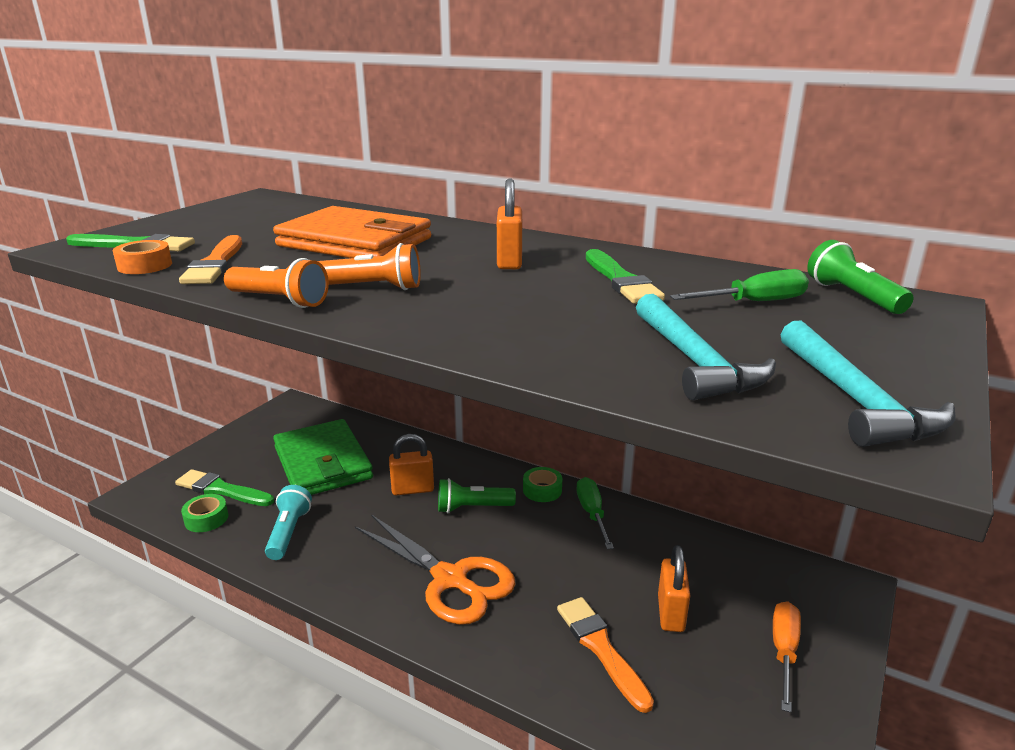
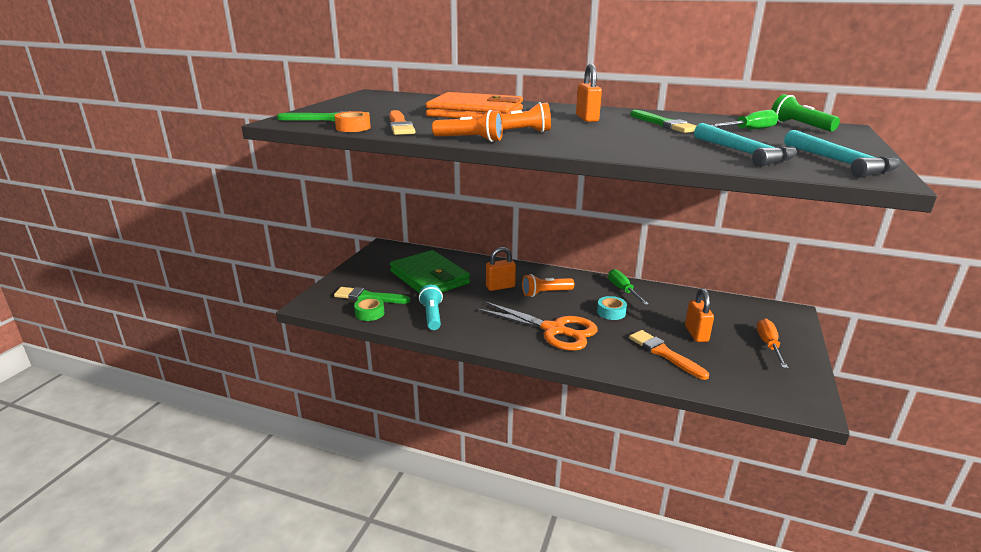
camera: 10 degrees left, 0 degrees up
(472, 508) = (545, 293): green flashlight -> orange flashlight
(542, 490) = (585, 281): green tape -> none
(554, 555) = (611, 312): none -> turquoise tape

